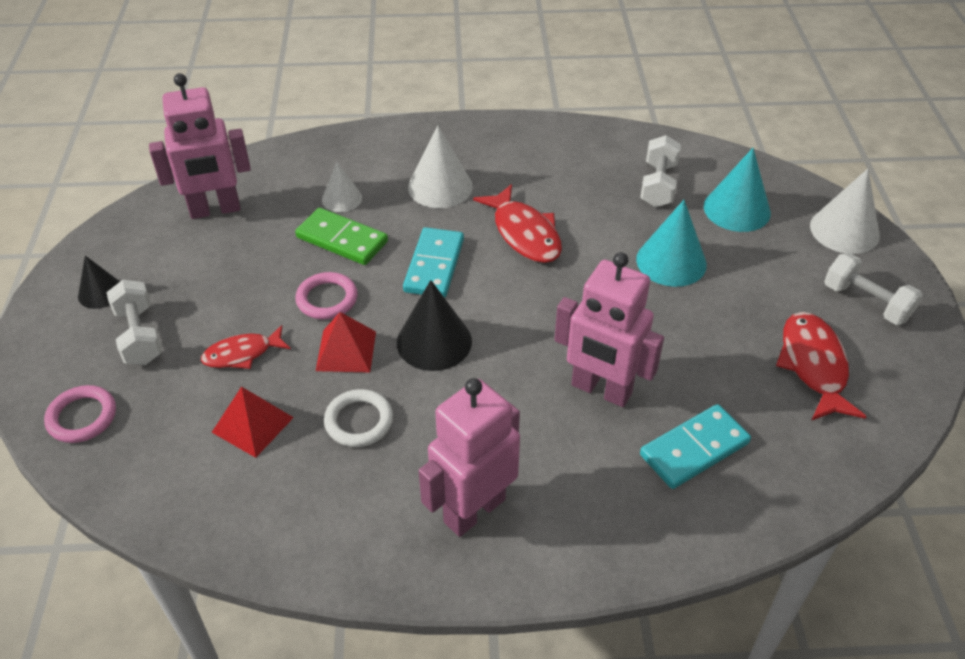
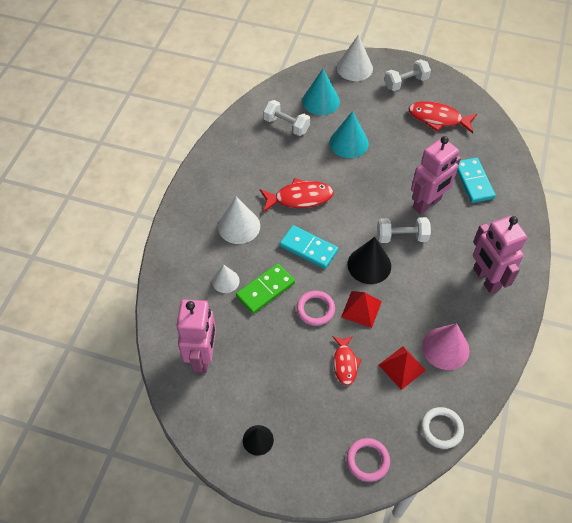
camera: 70 degrees left, 10 degrees up
(139, 336) = (308, 419): white dumbbell -> white dumbbell (401, 237)
(305, 476) = (445, 348): none -> pink cone
(359, 421) = (415, 314): white ring -> white ring (441, 429)

